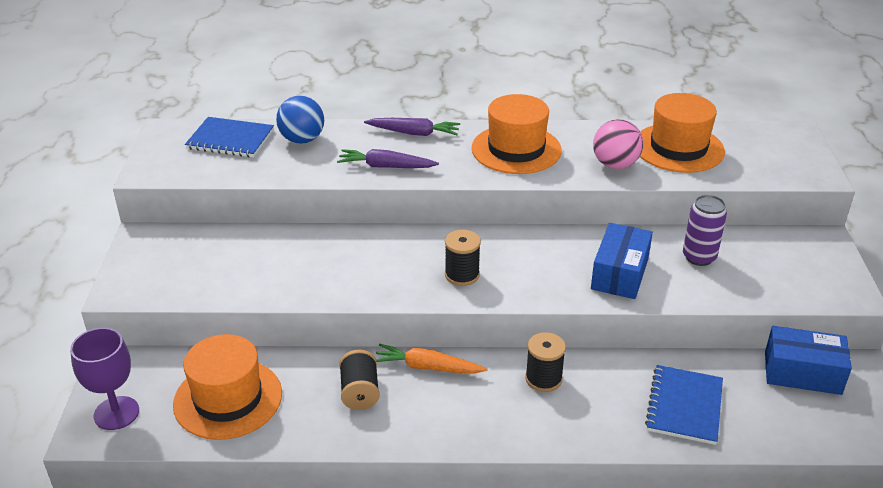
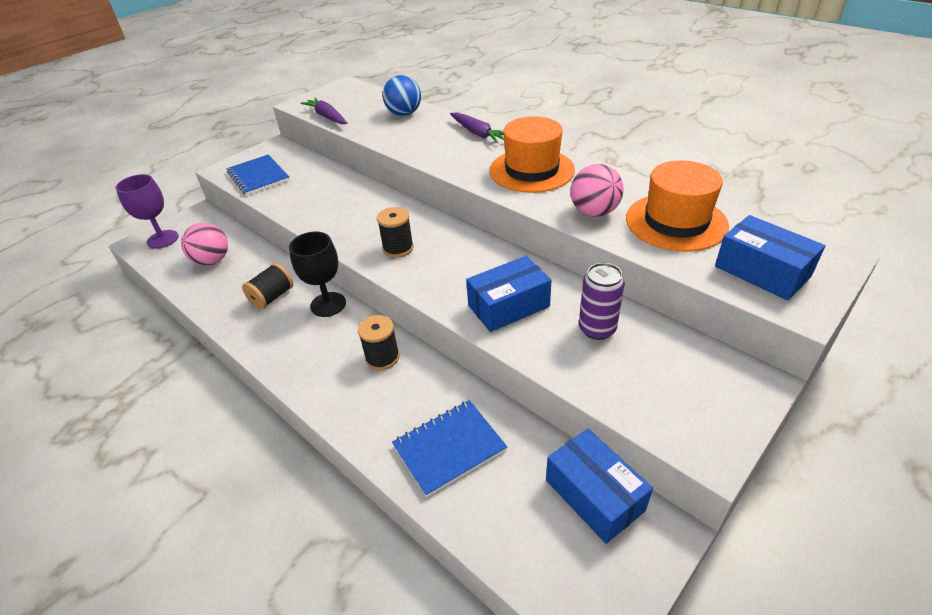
camera: 45 degrees right, 5 degrees up
(228, 399) = (212, 261): orange hat -> pink ball
(230, 139) = (367, 100): blue notebook -> blue notebook (258, 176)
(386, 166) = (425, 148): purple carrot -> purple carrot (327, 117)
(427, 367) = (328, 304): orange carrot -> black goblet
(771, 160) = (762, 271): none -> blue box

